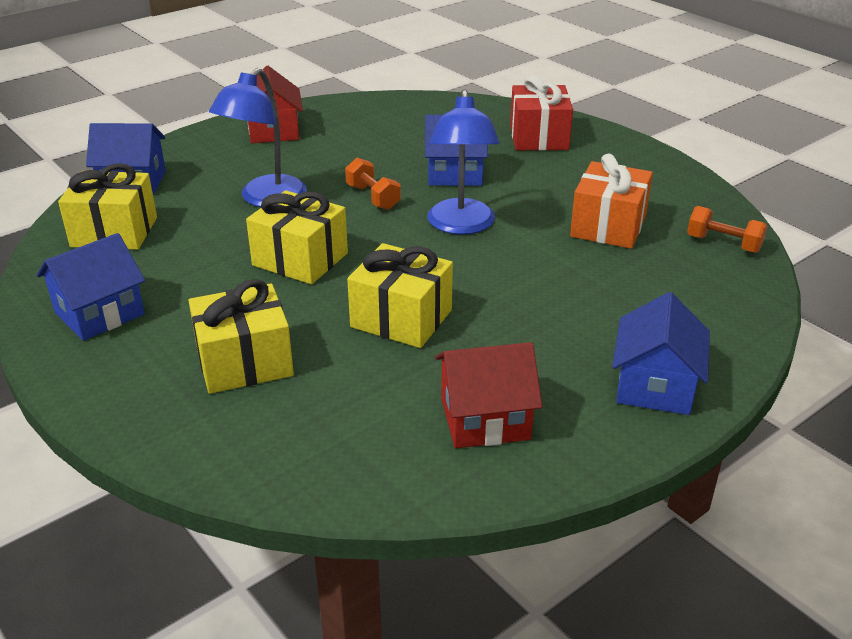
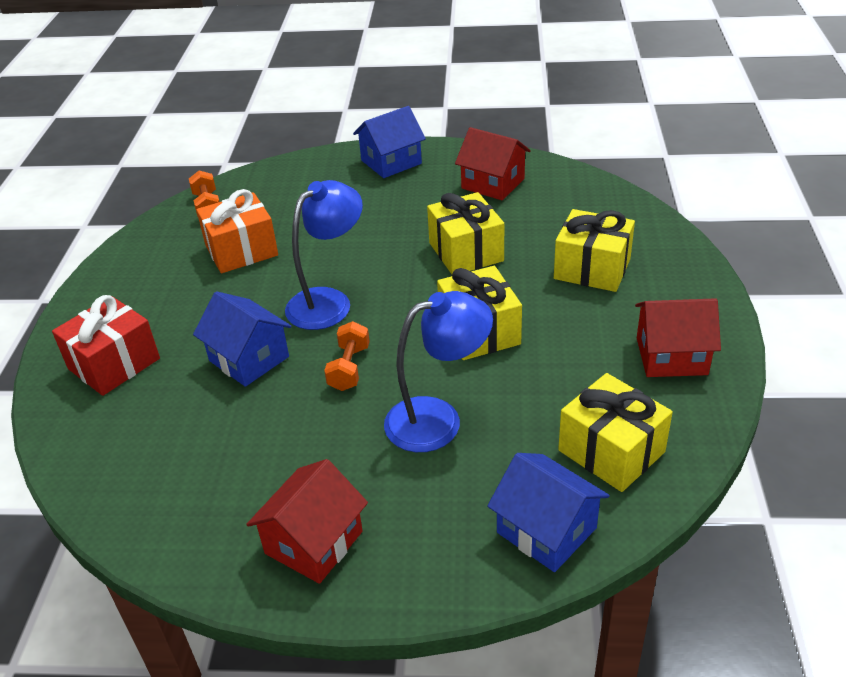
camera: 135 degrees left, 5 degrees up
(99, 313) = (671, 356): blue house -> red house

